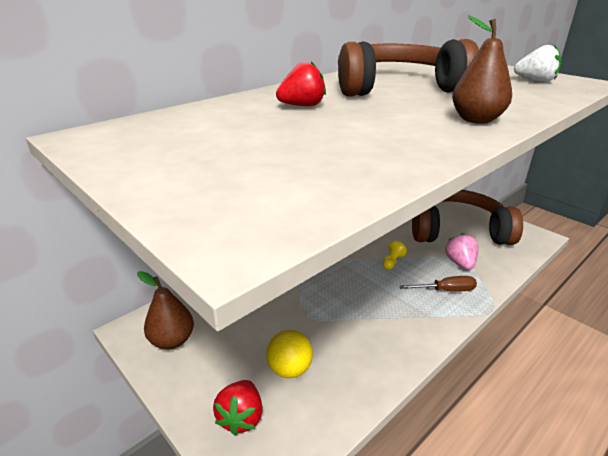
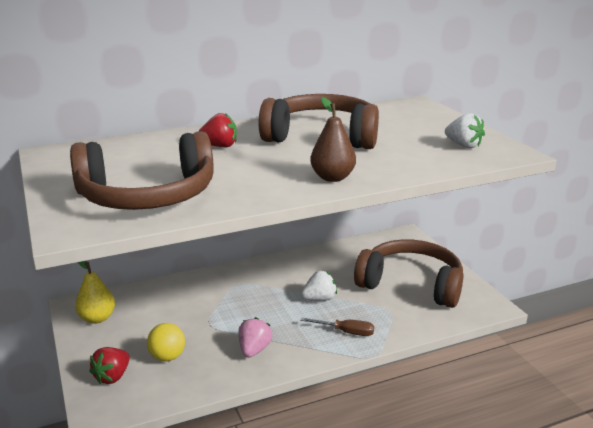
camera: 20 degrees right, 5 degrees down
(172, 340) = (97, 318): brown pear -> yellow pear
(292, 169) = (147, 196): none -> brown headphones
(392, 261) = (319, 299): yellow pawn -> white strawberry
(460, 263) = (383, 313): pink strawberry -> pink strawberry (254, 350)

